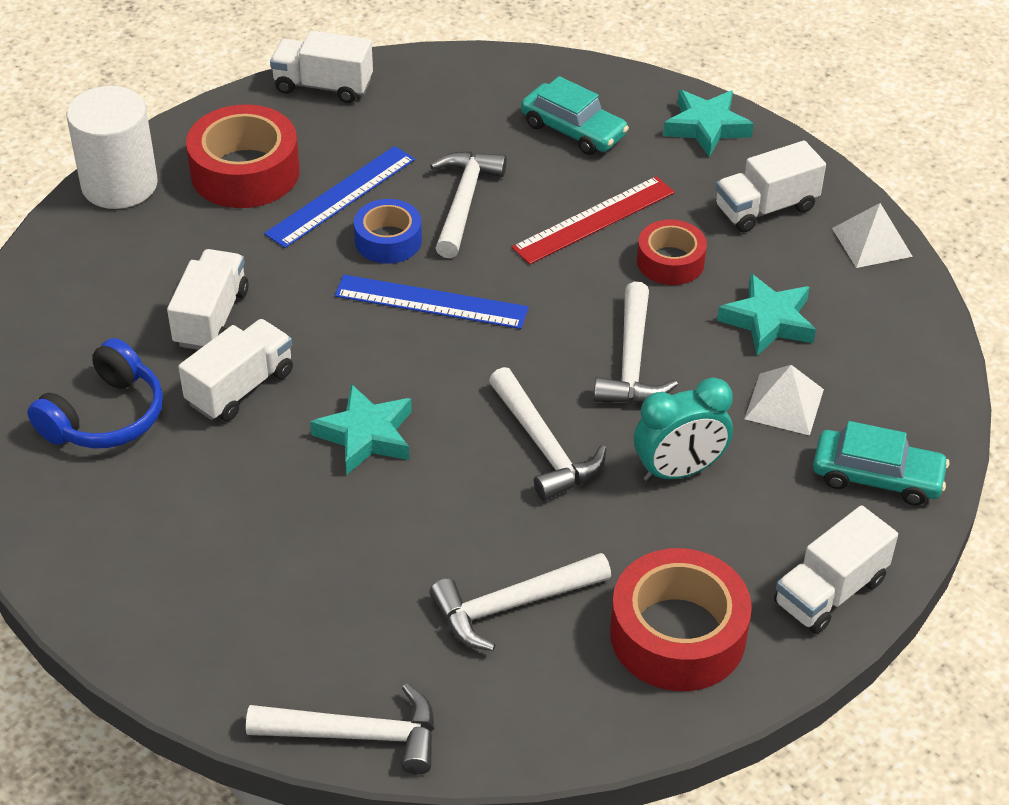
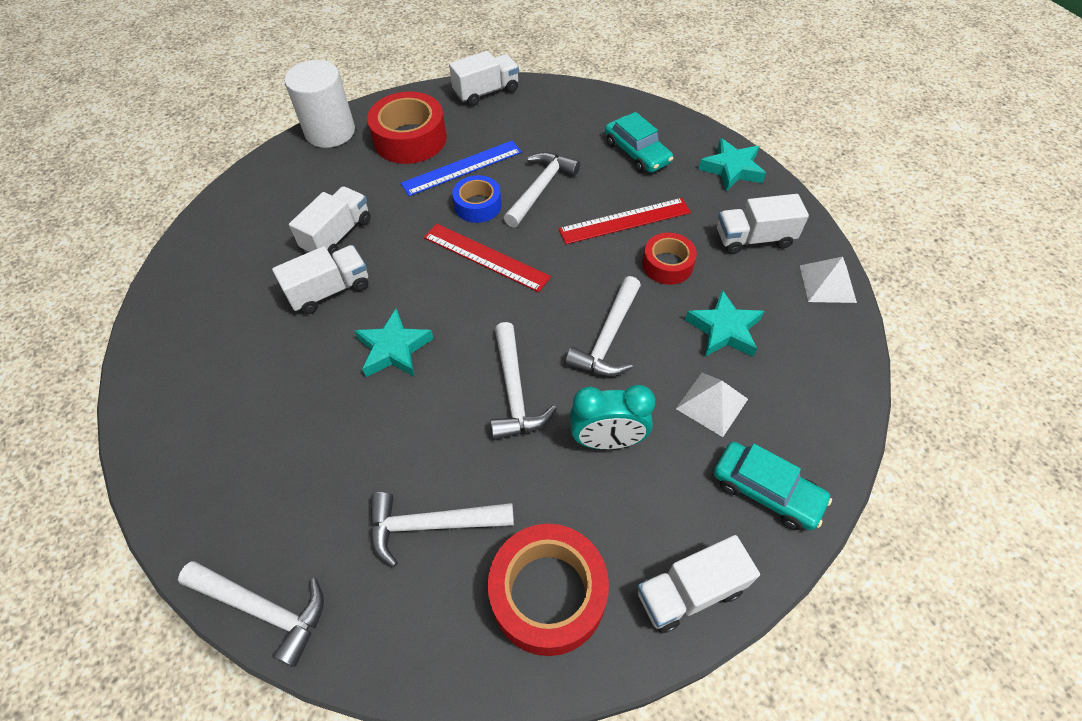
camera: 20 degrees right, 10 degrees up
(105, 416) = (235, 290): blue headphones -> none
(323, 86) = (486, 92): white truck -> white truck turned 120 degrees clockwise
(431, 302) = (485, 257): blue ruler -> red ruler

